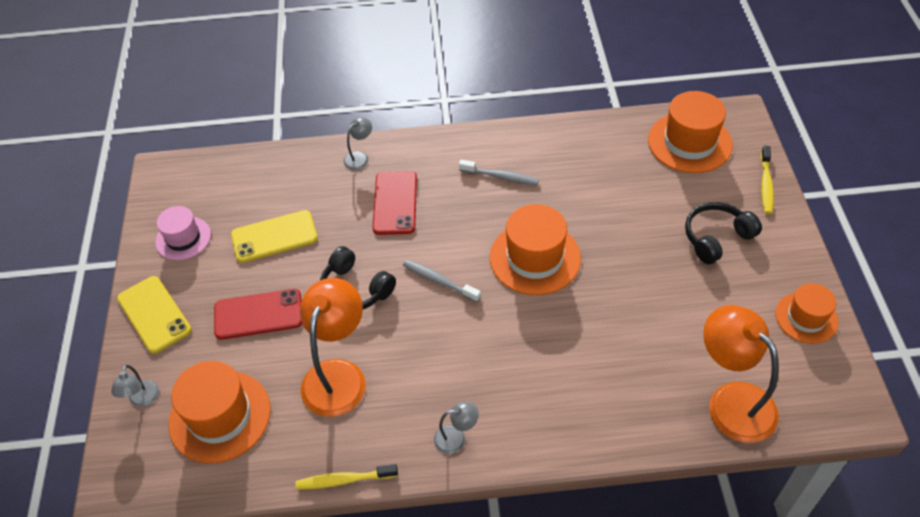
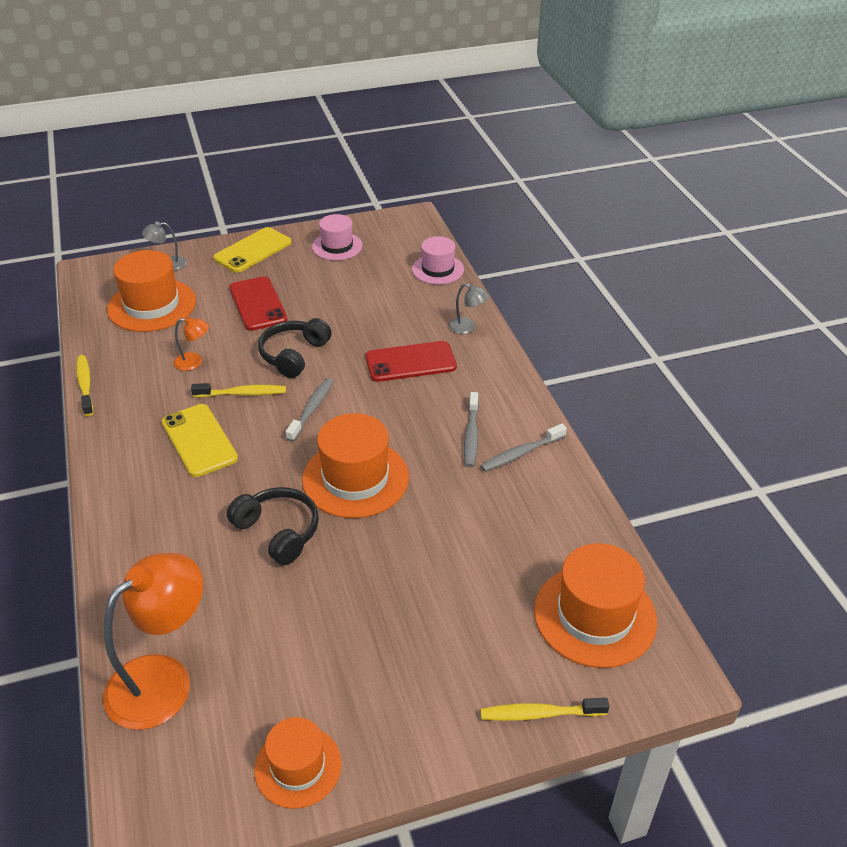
camera: 75 degrees right, 10 degrees down
(262, 164) = (438, 269): none -> pink hat
(274, 236) = (349, 294): yellow phone -> yellow phone (199, 440)
(338, 375) = (194, 362): orange lamp -> orange lamp, size x0.46
(401, 334) = (243, 393): none -> yellow toothbrush
(456, 438) = (124, 448): grey lamp -> none
(528, 151) = (521, 453): none -> grey toothbrush
(716, 238) = (422, 654): black headphones -> black headphones (278, 531)

